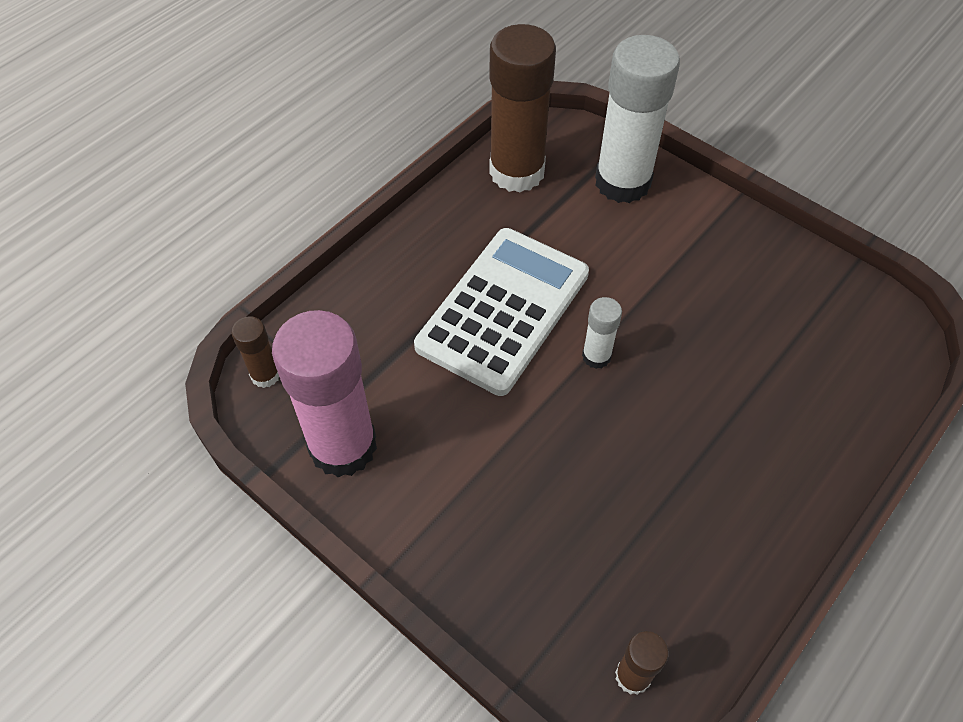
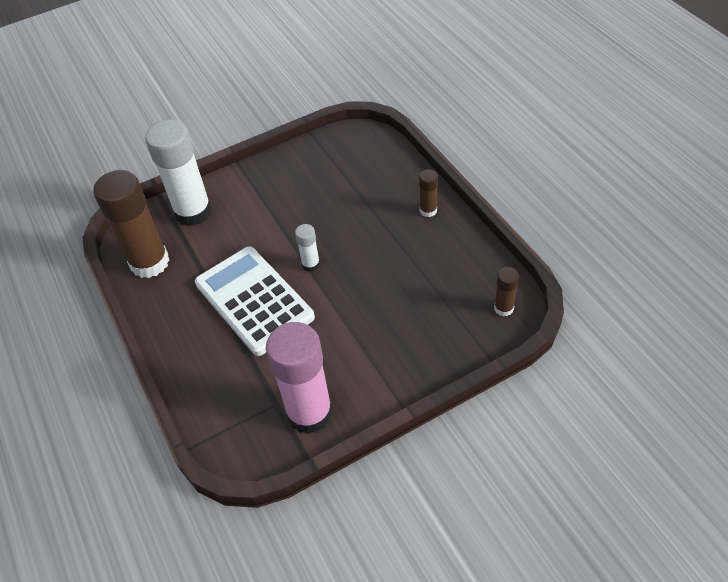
camera: 65 degrees left, 5 degrees down
(265, 375) = (232, 449): brown glue stick -> brown glue stick (428, 210)

